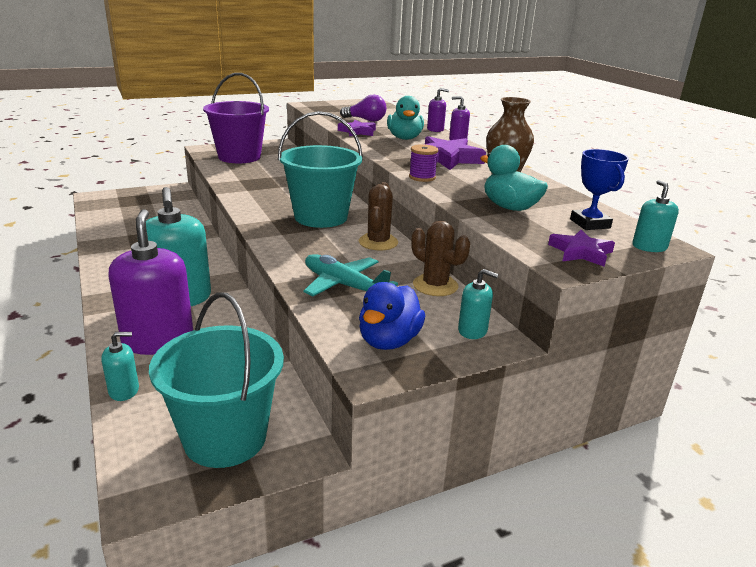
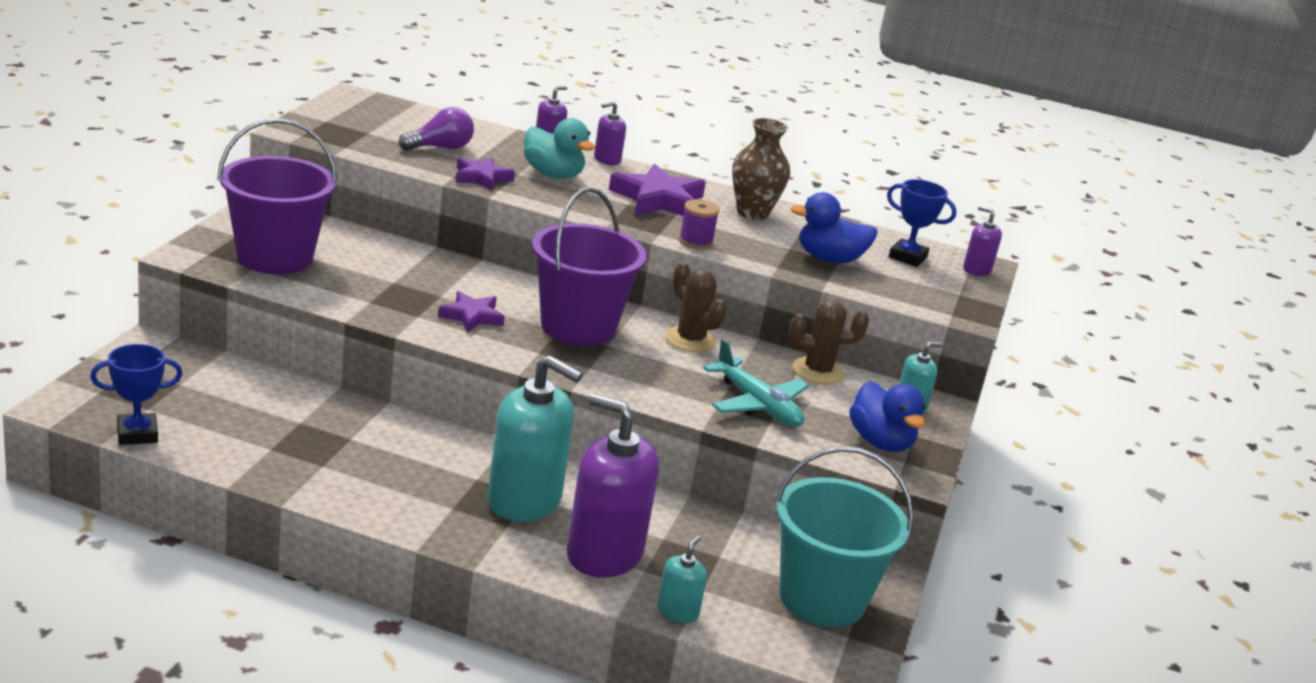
camera: 50 degrees left, 0 degrees up
(95, 213) = (137, 434): none -> blue trophy
(321, 217) = (578, 327): turquoise bucket -> purple bucket
(344, 285) = (757, 405): turquoise plane -> turquoise plane turned 120 degrees counterclockwise
(509, 207) = (829, 259): turquoise duck -> blue duck
(580, 252) = (952, 295): purple star -> purple star (472, 316)
(649, 247) = (976, 270): turquoise soap dispenser -> purple soap dispenser

